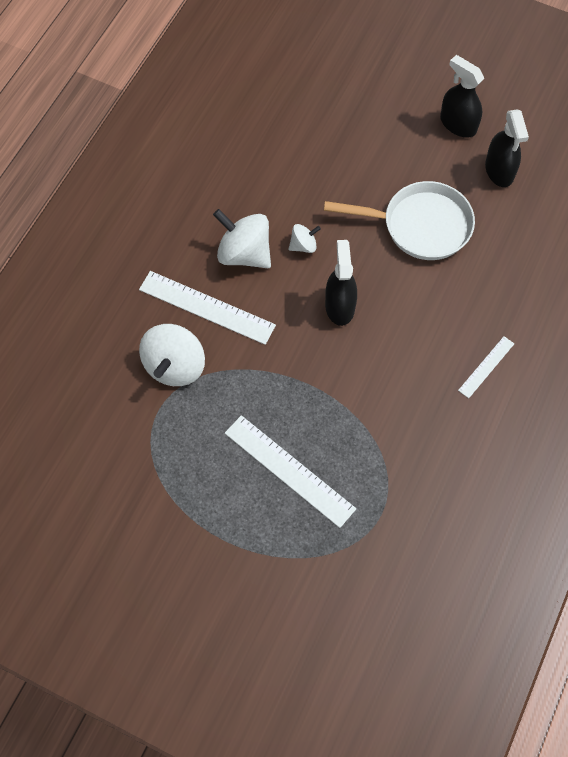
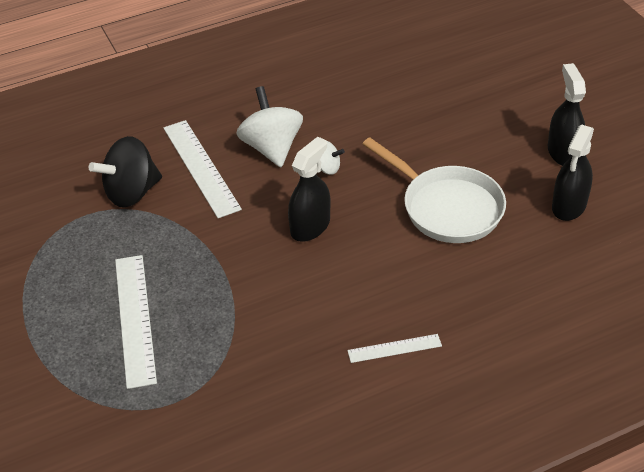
camera: 40 degrees right, 20 degrees down
(175, 366) = (131, 192): white spinning top -> black spinning top

